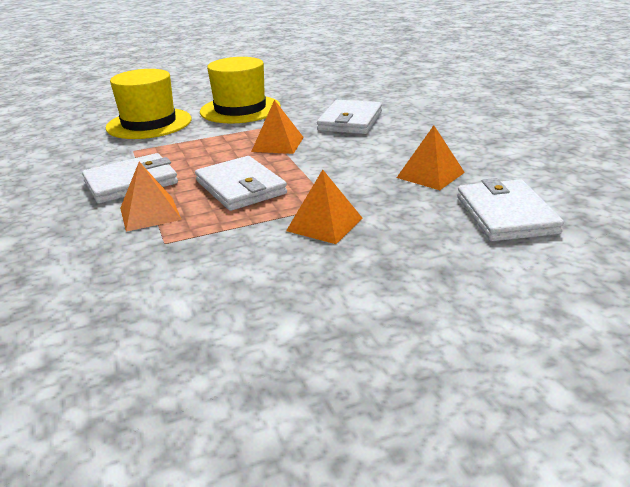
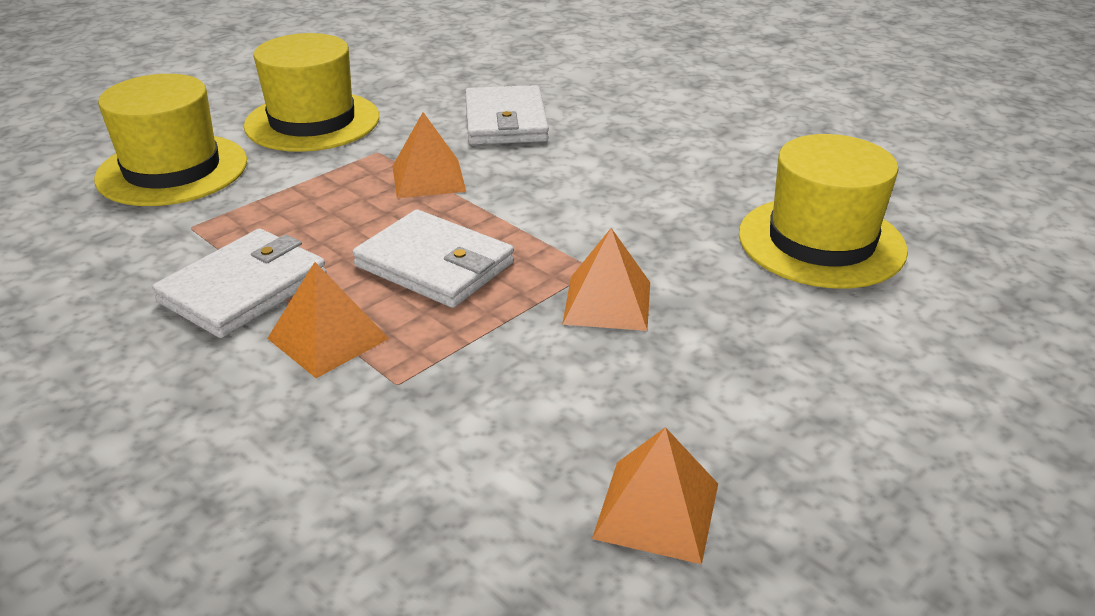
camera: 25 degrees left, 5 degrees up
(430, 175) = (685, 196): orange pyramid -> orange pyramid (657, 510)
(506, 215) = (821, 242): white wallet -> yellow hat

